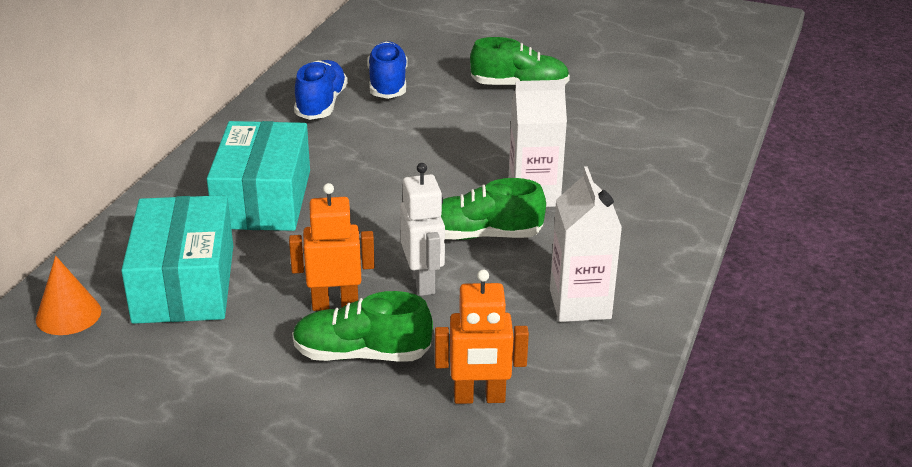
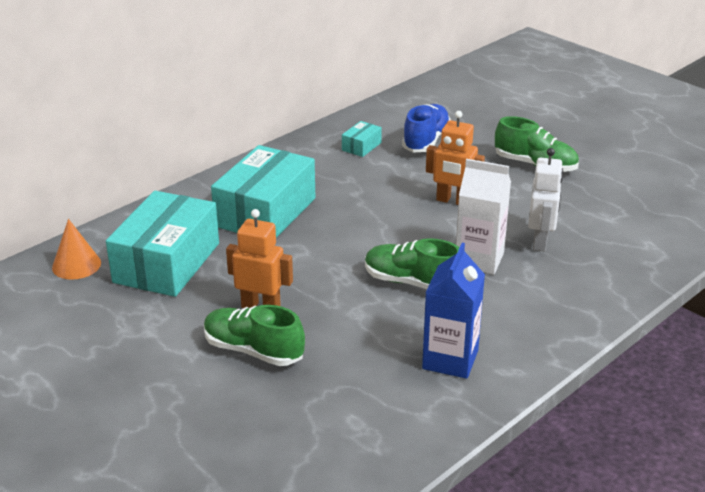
camera: 25 degrees right, 0 degrees up
(321, 105) = (361, 146): blue shoe -> turquoise box
(423, 282) = (338, 308): white robot -> white robot (540, 241)
(479, 398) = (316, 410): orange robot -> orange robot (453, 201)
(580, 304) = (450, 359): white carton -> blue carton

